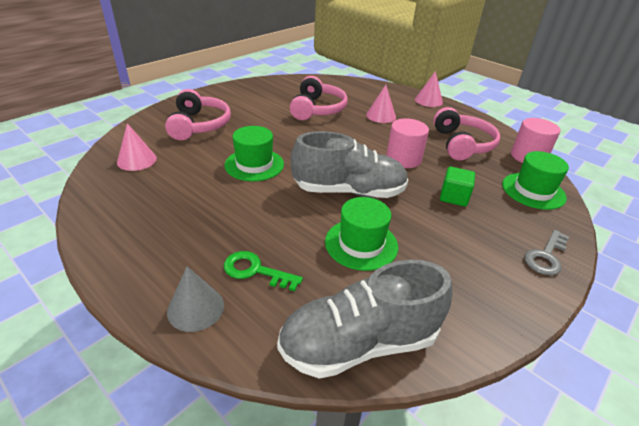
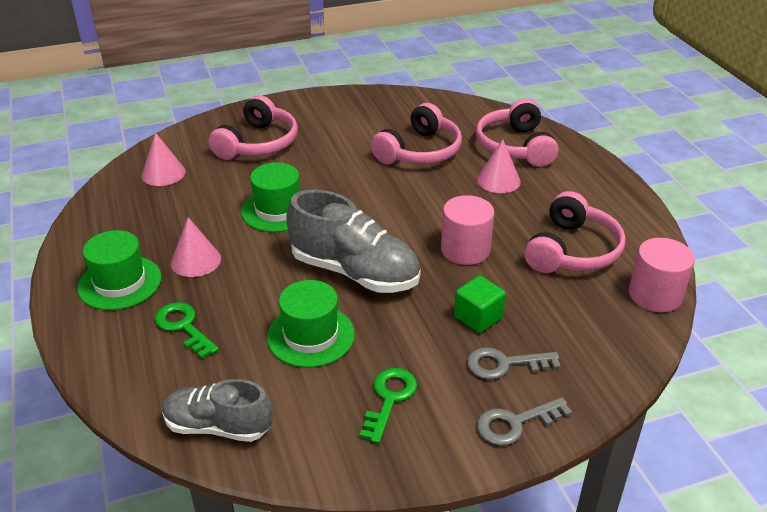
camera: 30 degrees right, 0 degrees up
(195, 308) = (107, 342): grey cone -> none
(359, 343) = (218, 426): grey shoe -> grey shoe, size x0.64
(371, 96) = (515, 147): none -> pink headphones
(428, 100) = (597, 172): pink cone -> pink cone (196, 261)
(458, 270) = (389, 399): none -> green key
(499, 221) = (504, 364): none -> grey key
(533, 191) = (601, 343): green hat -> green hat (120, 282)

